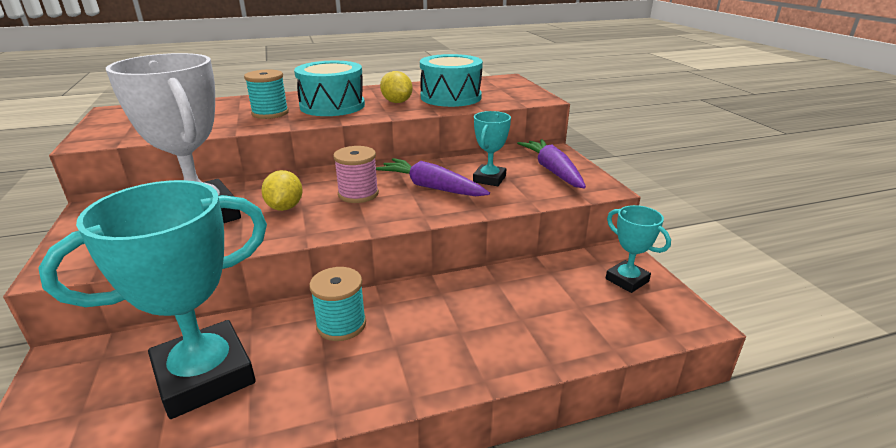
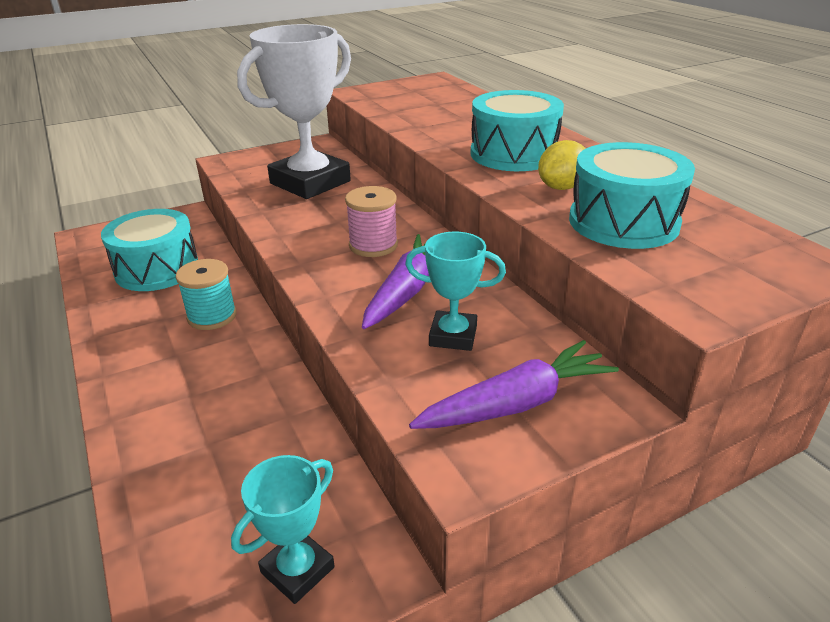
camera: 80 degrees right, 5 degrees up
(205, 376) = (157, 269): turquoise trophy -> turquoise drum
(270, 113) = (464, 131): turquoise spool -> none
(285, 207) = (332, 213): yellow lemon -> none

